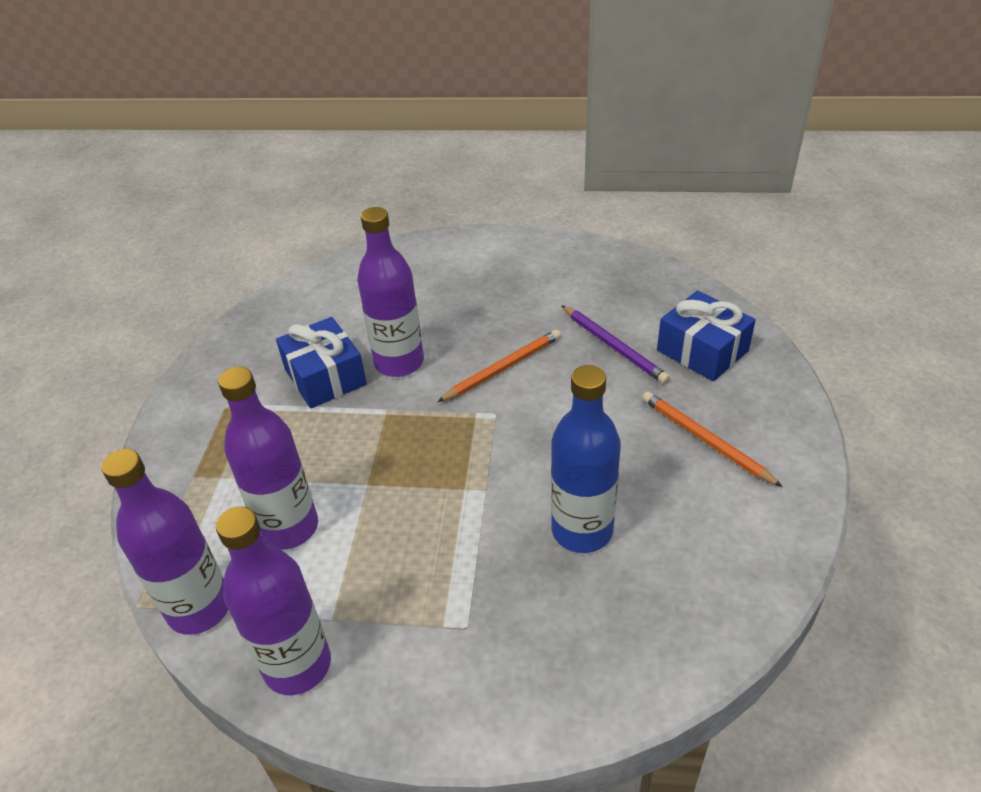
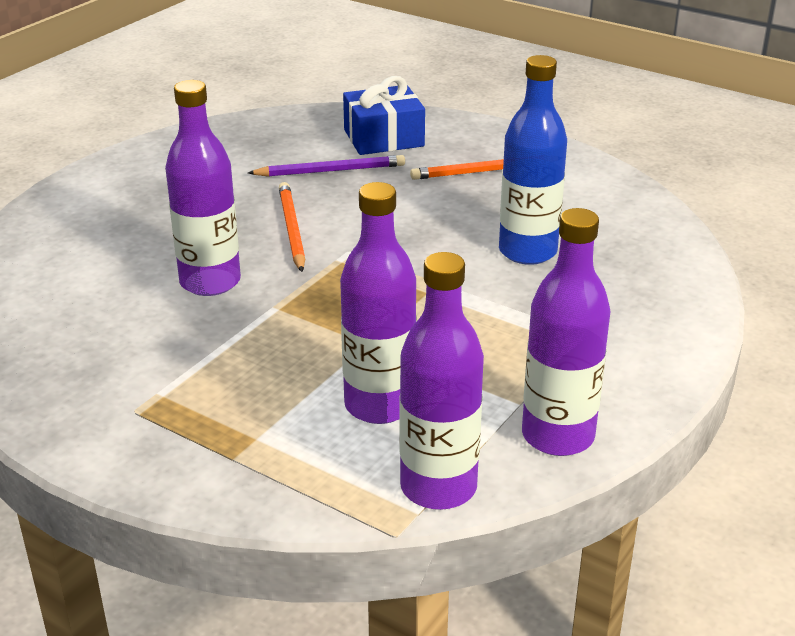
camera: 65 degrees left, 10 degrees down
(325, 377) = (174, 332): blue gift -> none

